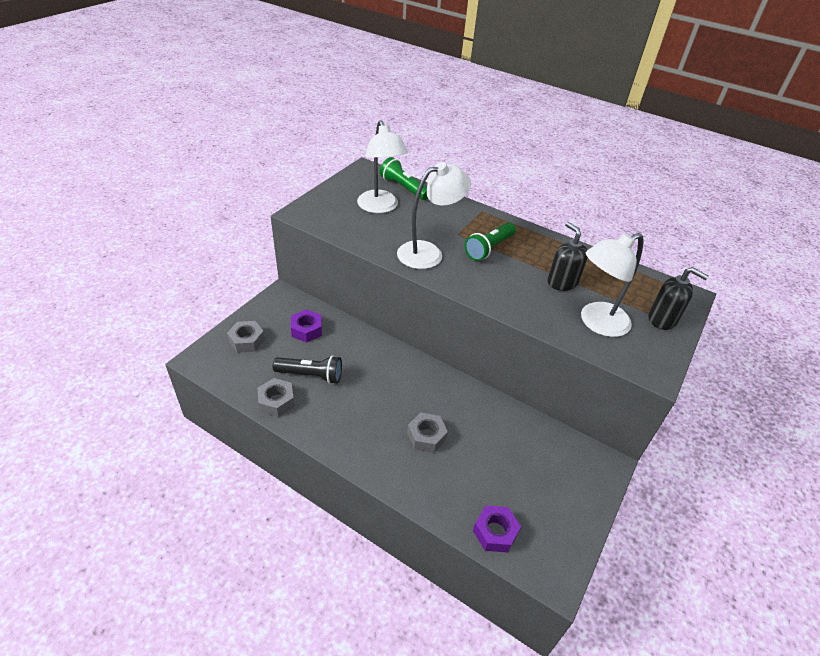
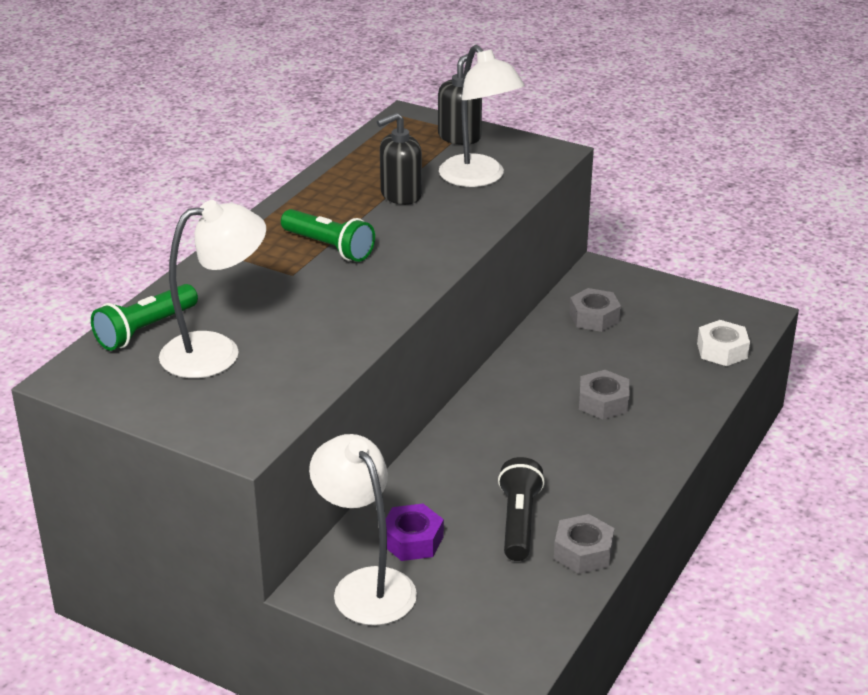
camera: 90 degrees left, 10 degrees down
(247, 341) = (454, 612): grey nut -> grey nut (594, 317)
(428, 252) = (349, 299): white lamp -> white lamp (365, 585)
(495, 532) = (722, 350): purple nut -> white nut

